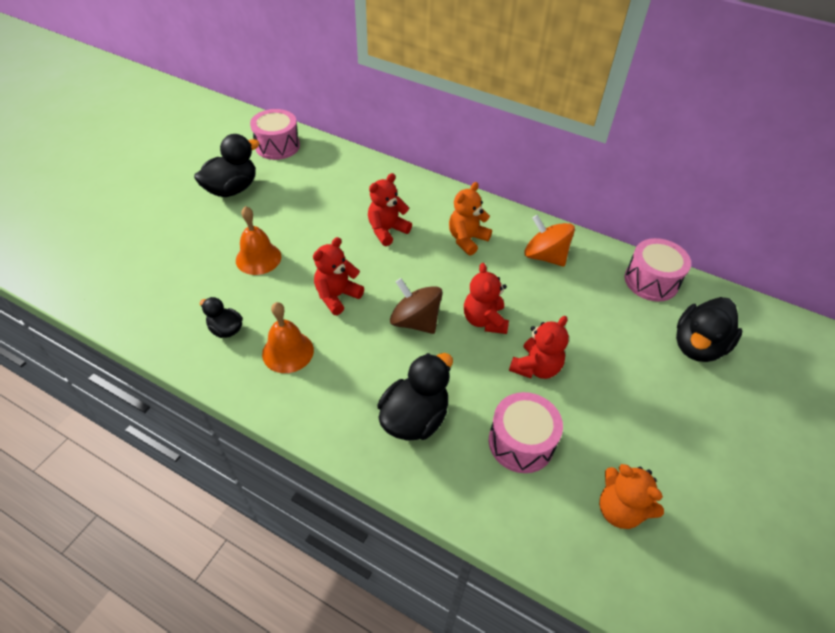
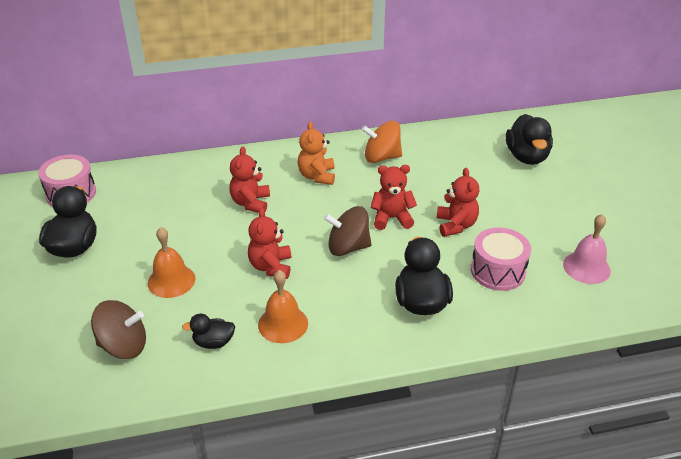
camera: 40 degrees left, 10 degrees down
(172, 287) = (123, 346): none -> brown spinning top
(484, 320) = (392, 218): red teddy bear -> red teddy bear turned 135 degrees clockwise
(620, 509) = (586, 267): orange teddy bear -> pink bell
(651, 281) = (461, 136): pink drum -> none

